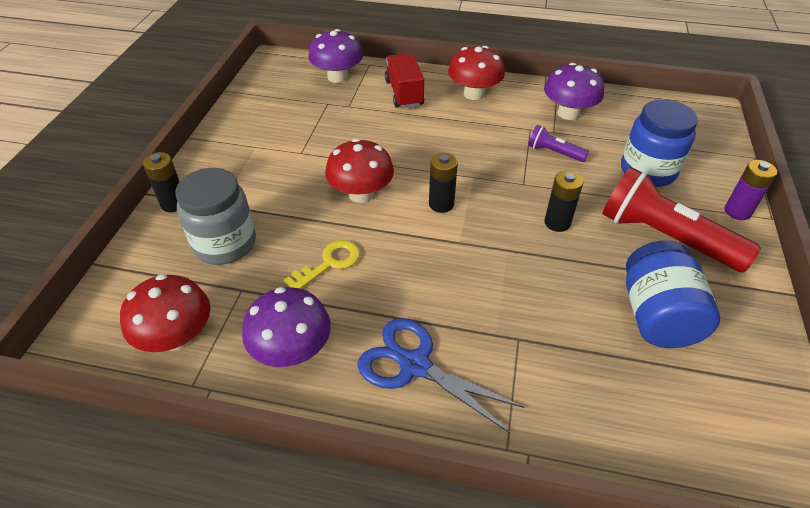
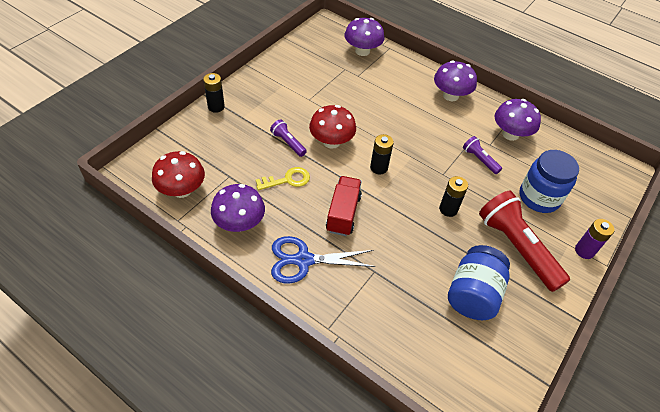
camera: 20 degrees right, 5 degrees up
(225, 244) = (233, 144): grey jar -> none
(303, 215) = (288, 143): none -> purple flashlight
(404, 93) = (401, 79): red truck -> red truck (343, 213)
(414, 365) = (303, 260): blue scissors -> blue scissors turned 60 degrees counterclockwise
(474, 94) = (450, 95): red mushroom -> purple mushroom

